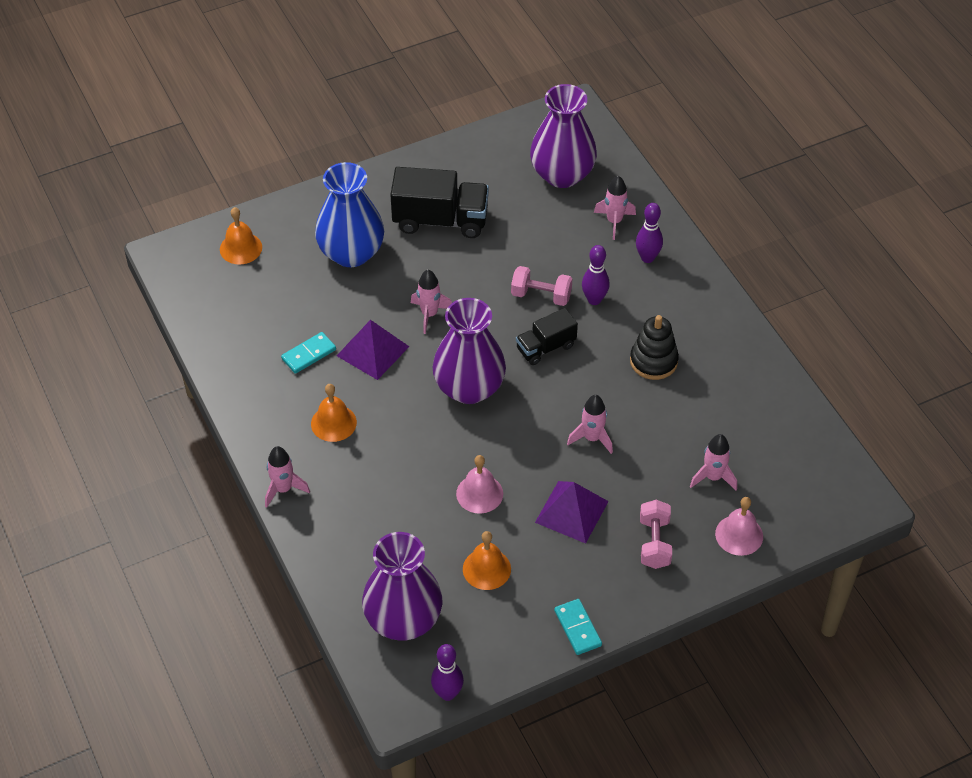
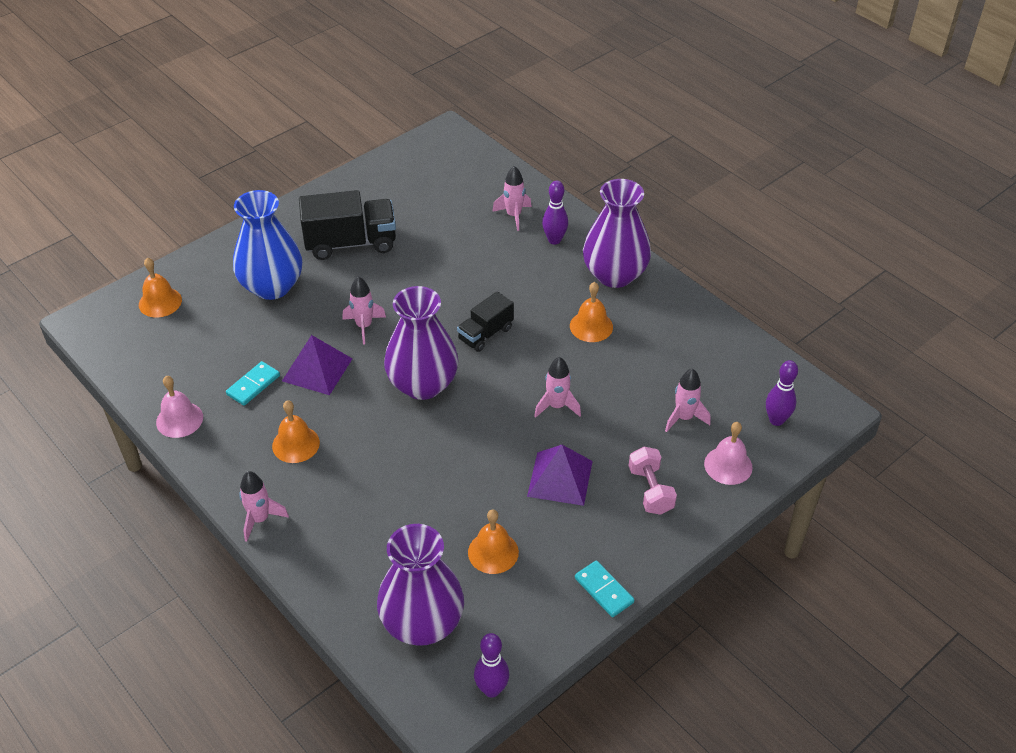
camera: 15 degrees left, 5 degrees down
(479, 493) = (463, 480): pink bell -> pink bell (179, 419)
(541, 295) = (466, 290): pink dumbbell -> none
(562, 174) = (453, 185): purple vase -> purple vase (614, 275)
(594, 300) = (517, 284): purple bowling pin -> purple bowling pin (776, 420)
(653, 361) = (591, 326): black stacking toy -> orange bell

